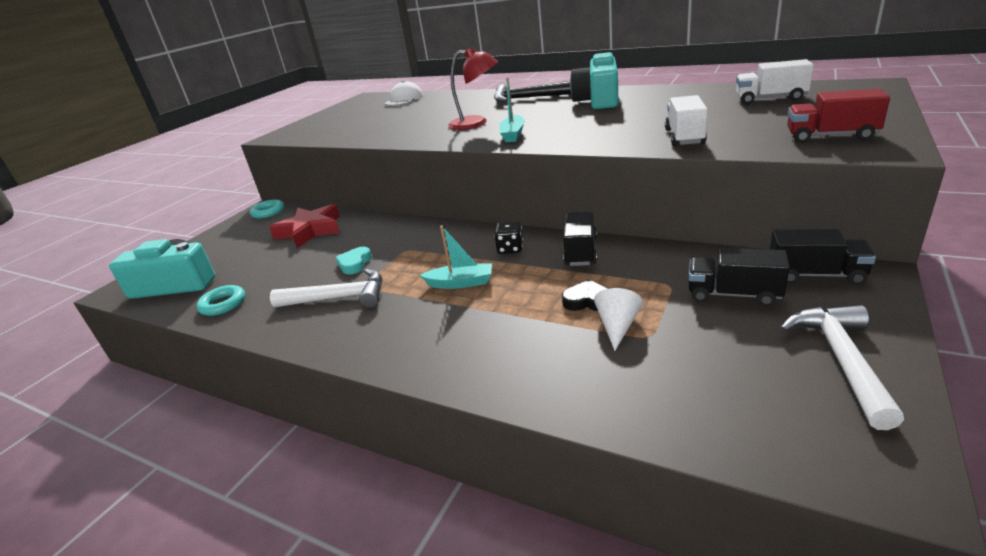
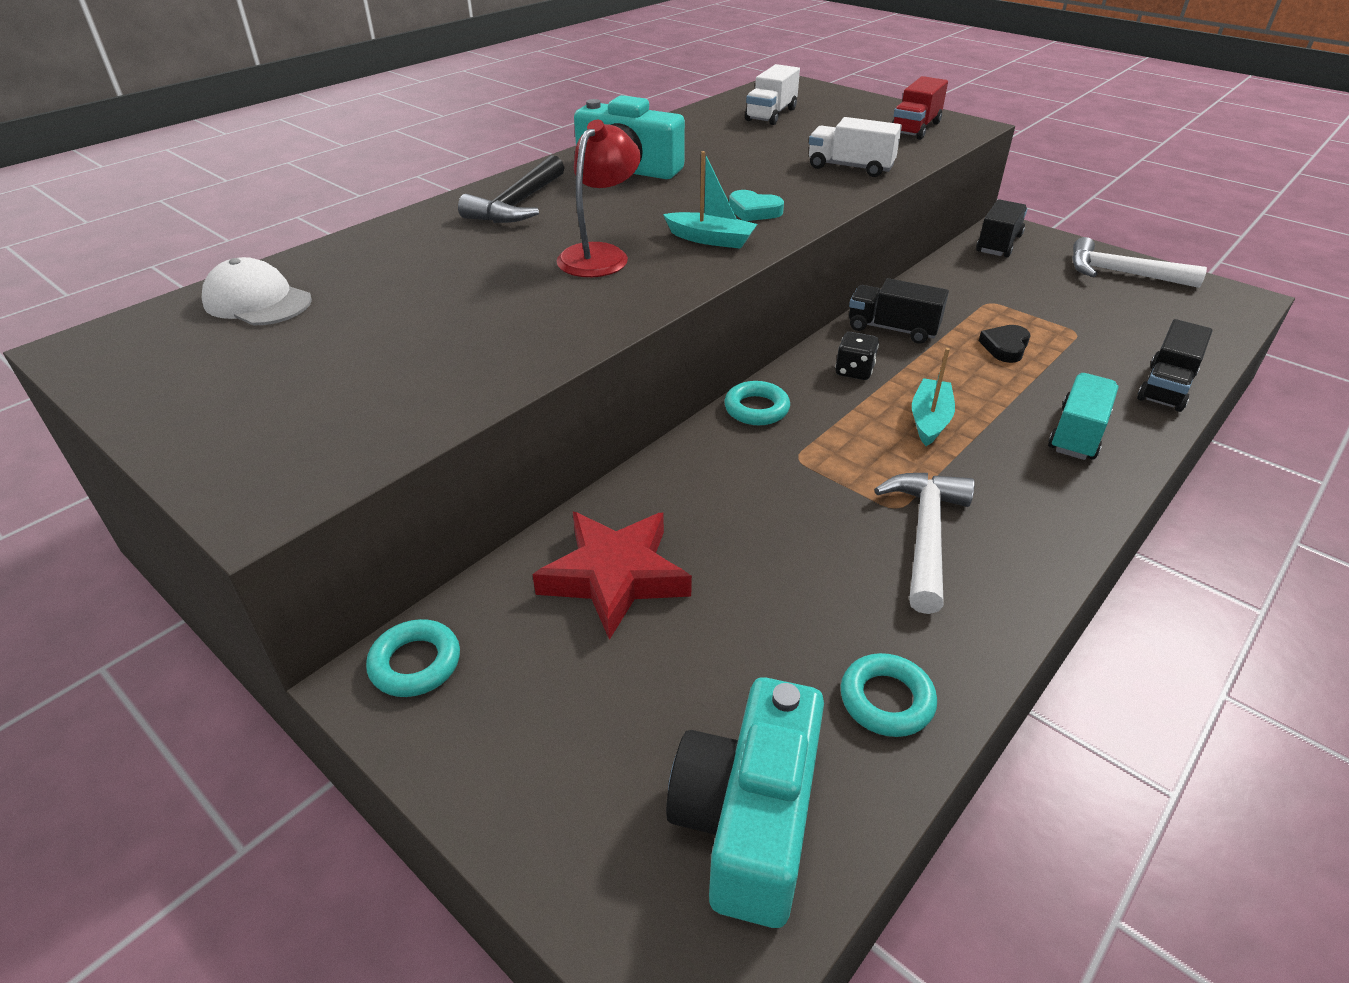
camera: 80 degrees left, 10 degrees up
(355, 263) = (813, 516): turquoise heart -> turquoise heart (754, 211)
(451, 230) = (756, 409): none -> turquoise ring
(466, 346) = (1077, 434): none -> turquoise truck
(617, 326) = (1057, 342): white cone -> none
(733, 294) = (1018, 281): black truck -> black truck (1165, 387)

